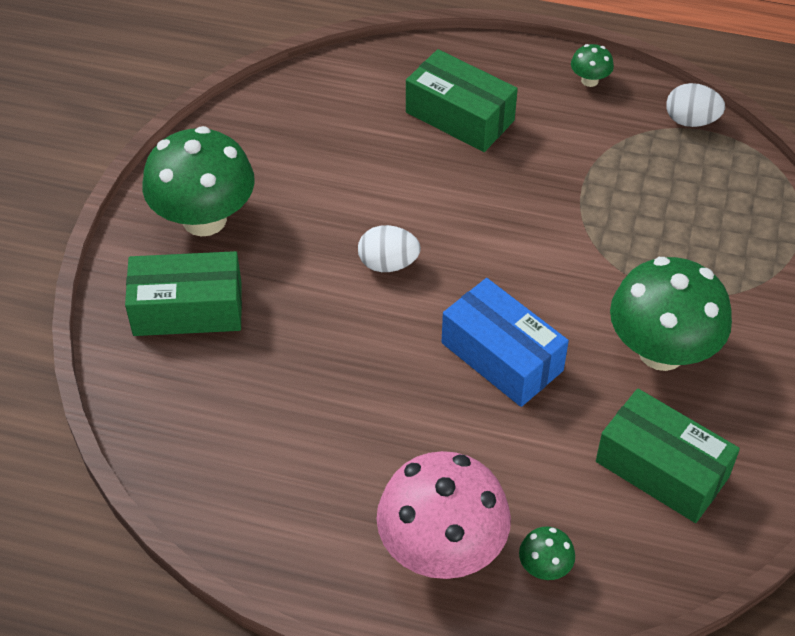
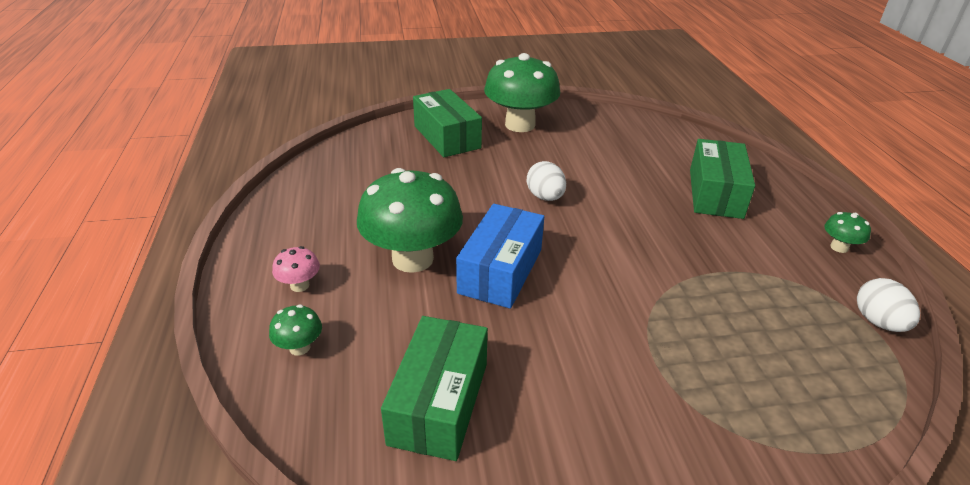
camera: 65 degrees right, 15 degrees down
(441, 549) = (300, 285): pink mushroom -> pink mushroom, size x0.42
(661, 351) = (578, 368): green mushroom -> green mushroom (412, 259)

